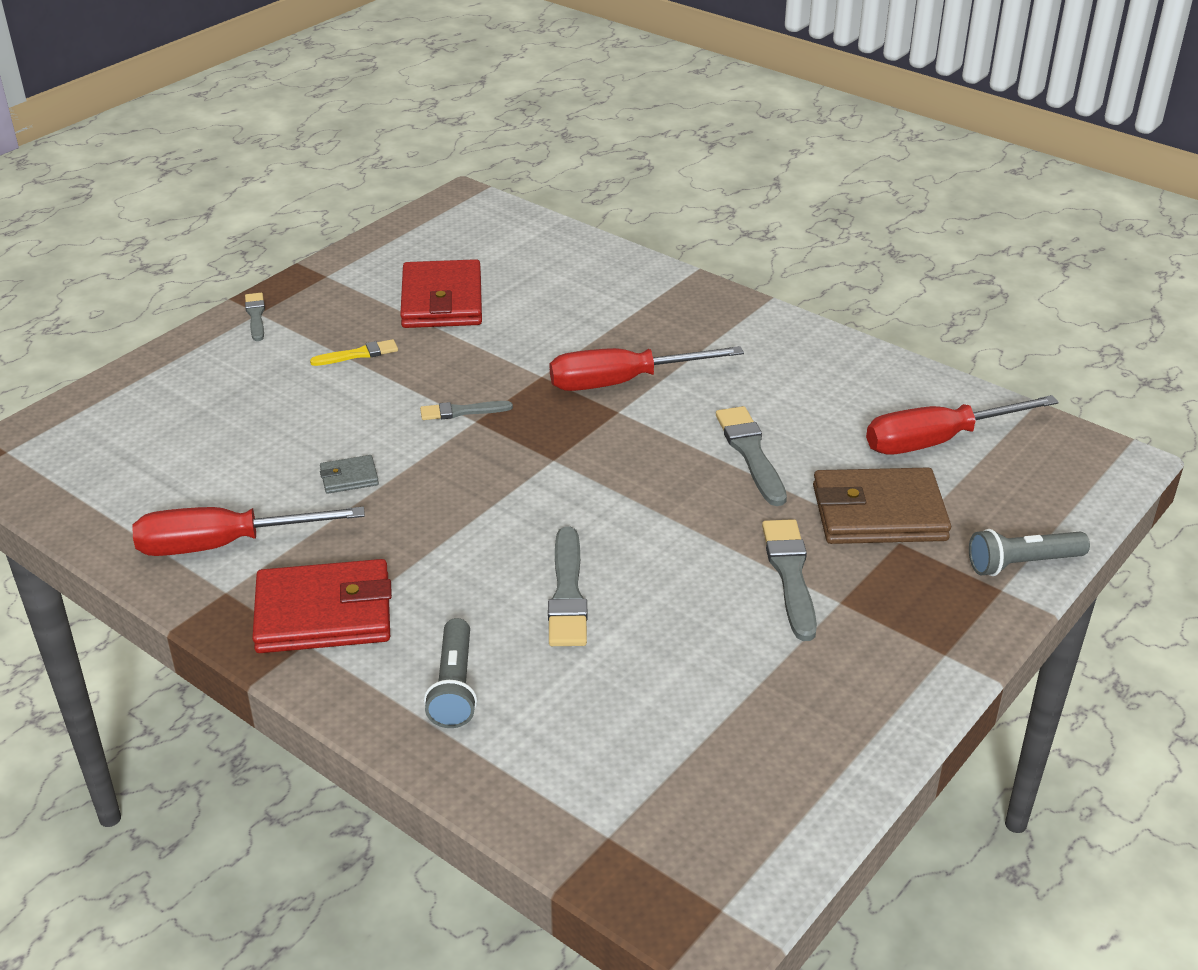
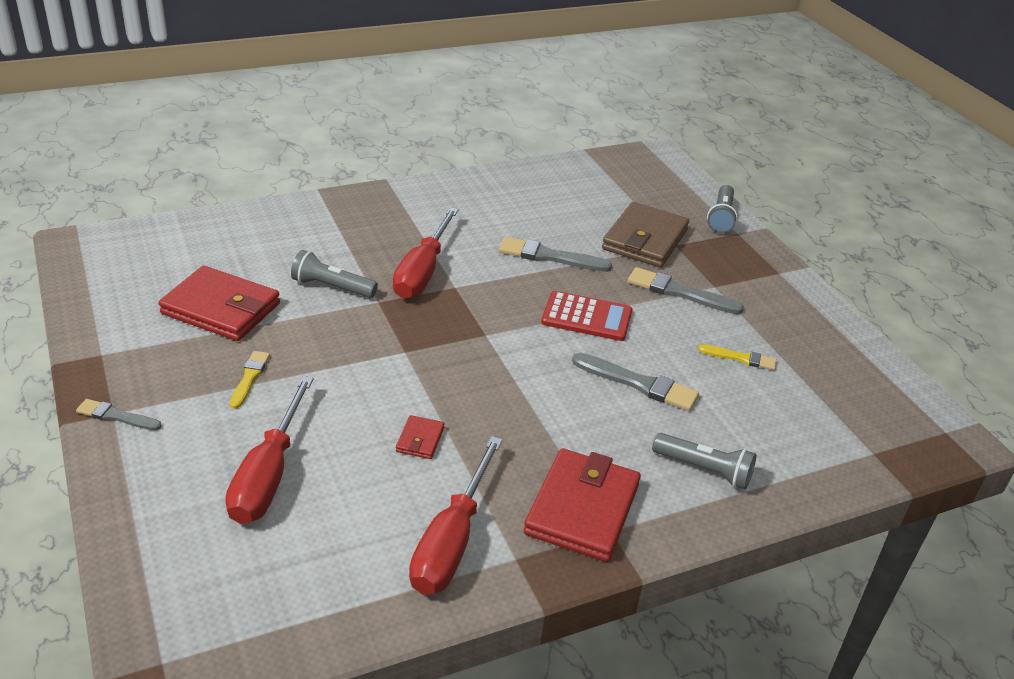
camera: 65 degrees left, 0 degrees up
(349, 477) = (420, 440): grey wallet -> red wallet
(462, 411) = (386, 354): grey brush -> none
(536, 342) = (332, 287): none -> grey flashlight
(657, 517) = (586, 317): none -> red calculator
(699, 664) = (740, 358): none -> yellow brush
(938, 441) = (593, 193): red screwdriver -> red screwdriver (269, 474)

